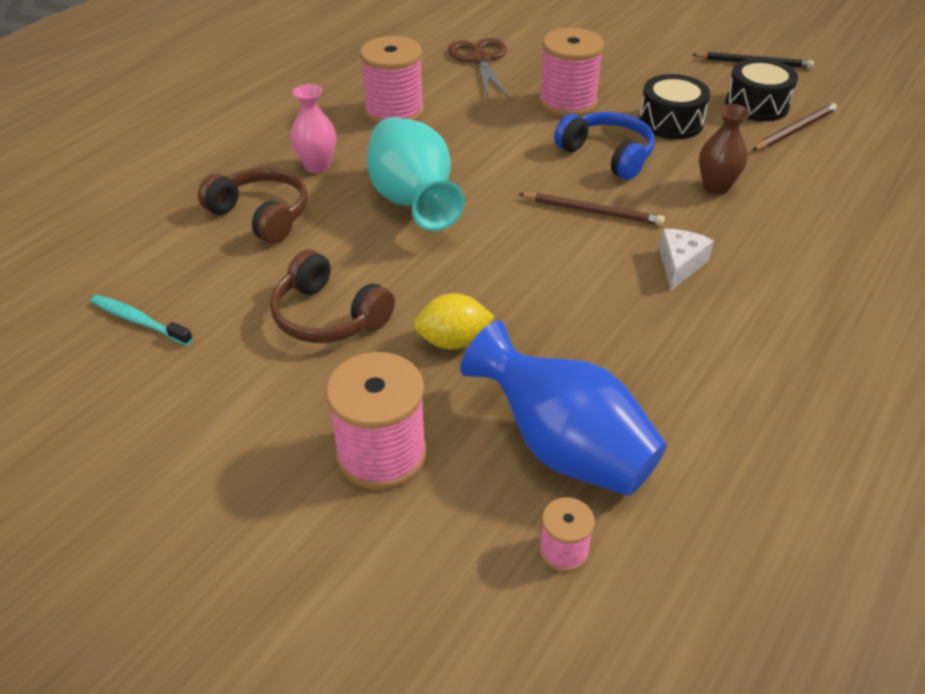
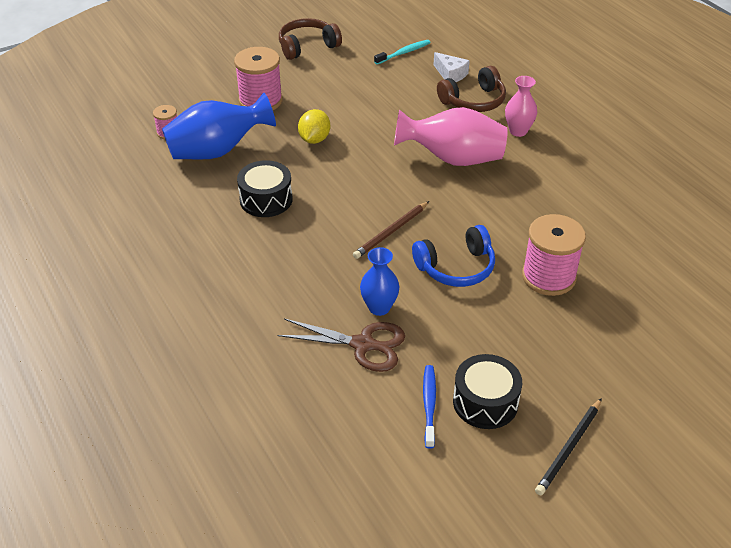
camera: 115 degrees right, 0 degrees up
(329, 316) = (365, 106): brown headphones -> brown headphones (307, 46)
(394, 111) = (577, 180): pink spool -> none
(412, 201) = (453, 159): turquoise vase -> pink vase
(480, 60) = (650, 251): brown scissors -> brown scissors (363, 345)
(670, 122) = (485, 326): black drum -> black drum (266, 199)
(679, 265) = (310, 248): white cheese -> white cheese (450, 74)
(716, 187) = (379, 307): brown vase -> blue vase
(795, 130) = (429, 405): brown pencil -> blue toothbrush

